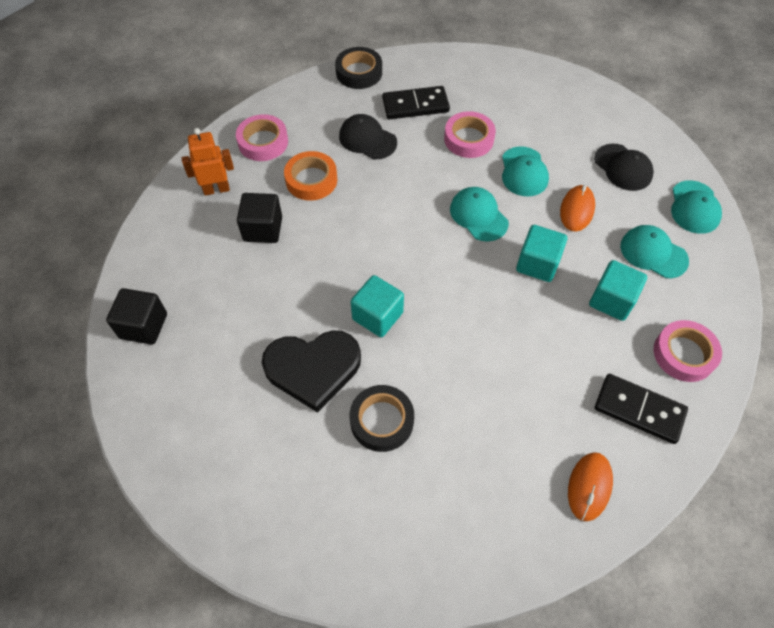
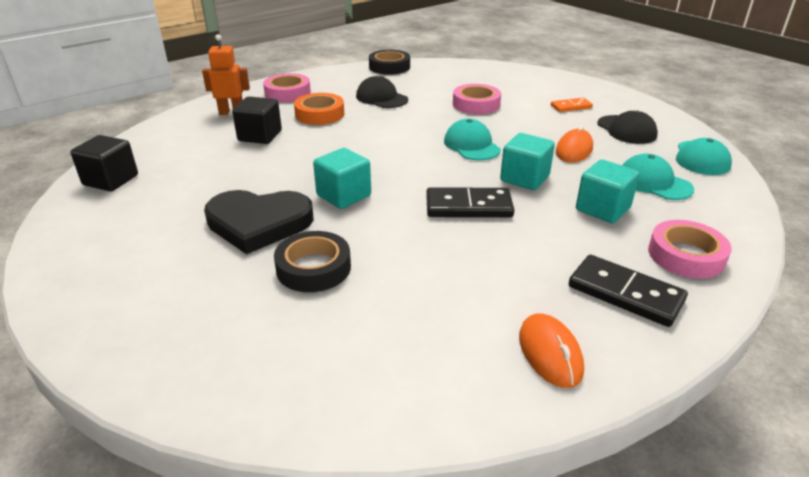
camera: 10 degrees right, 25 degrees down
(415, 105) = (433, 85): black domino -> black domino (468, 206)
(523, 172) = (524, 125): turquoise cap -> none
(565, 131) = (571, 107): none -> orange domino
(589, 487) = (550, 353): orange mouse -> orange mouse turned 45 degrees counterclockwise

